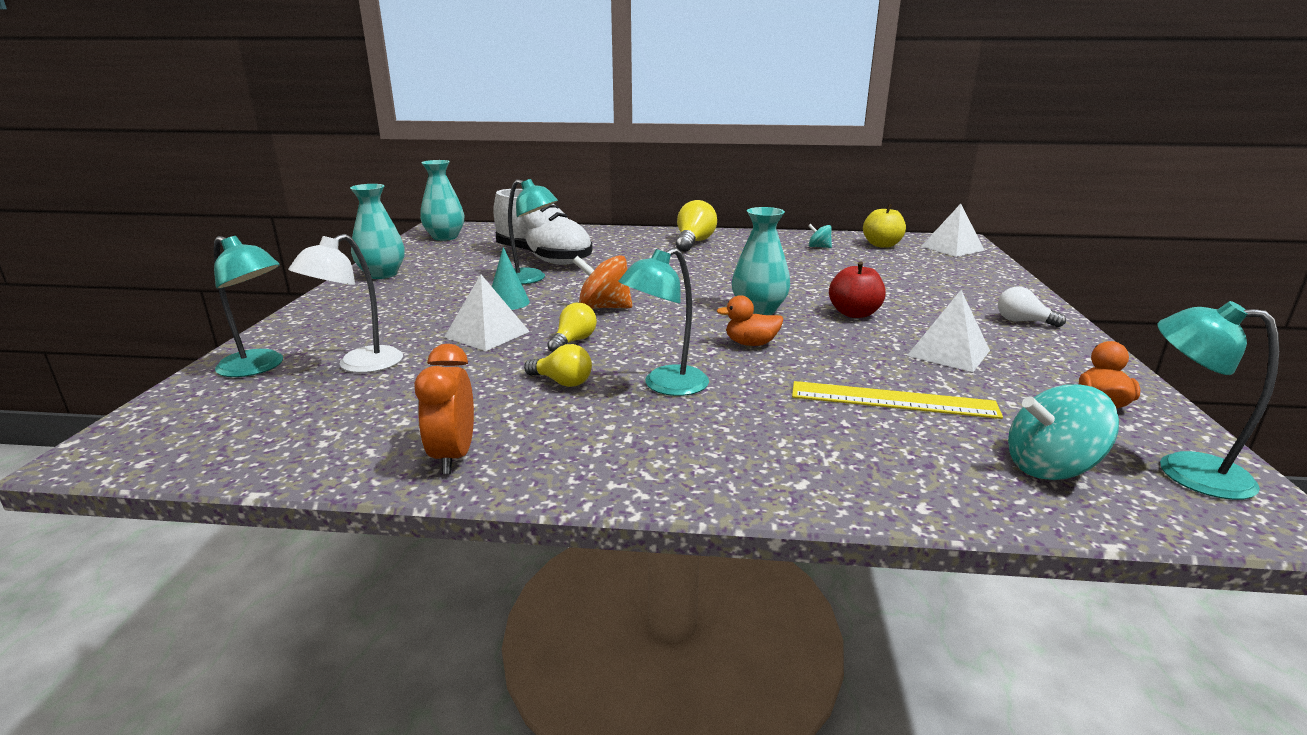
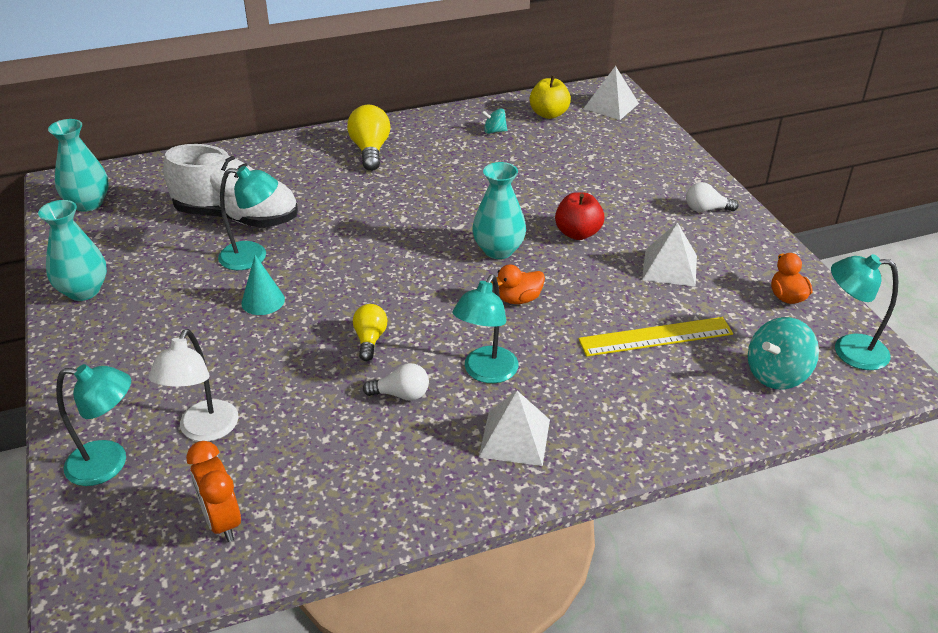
camera: 25 degrees left, 15 degrees up
(453, 456) = (385, 502): orange clock -> orange clock (222, 521)
(487, 334) = (284, 353): white pyramid -> white pyramid (515, 438)
(562, 382) = (401, 394): yellow light bulb -> white light bulb
(603, 307) = (360, 283): orange spinning top -> none

